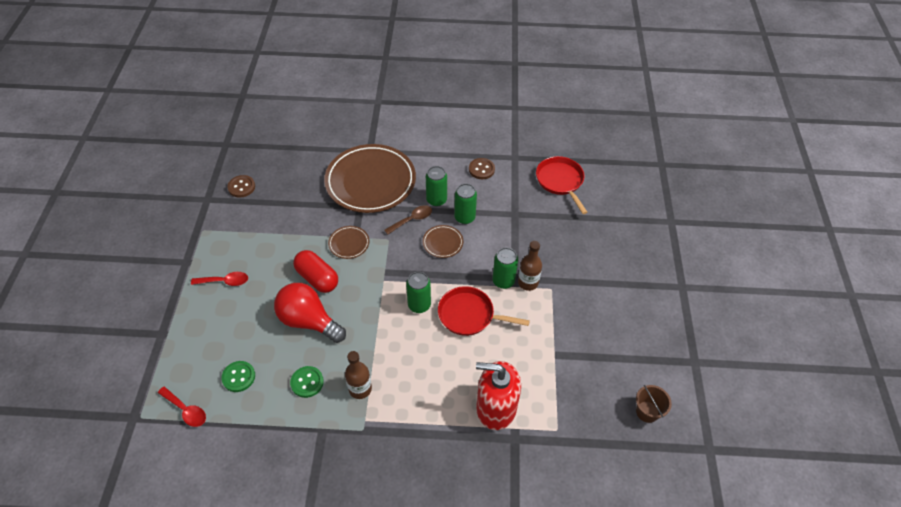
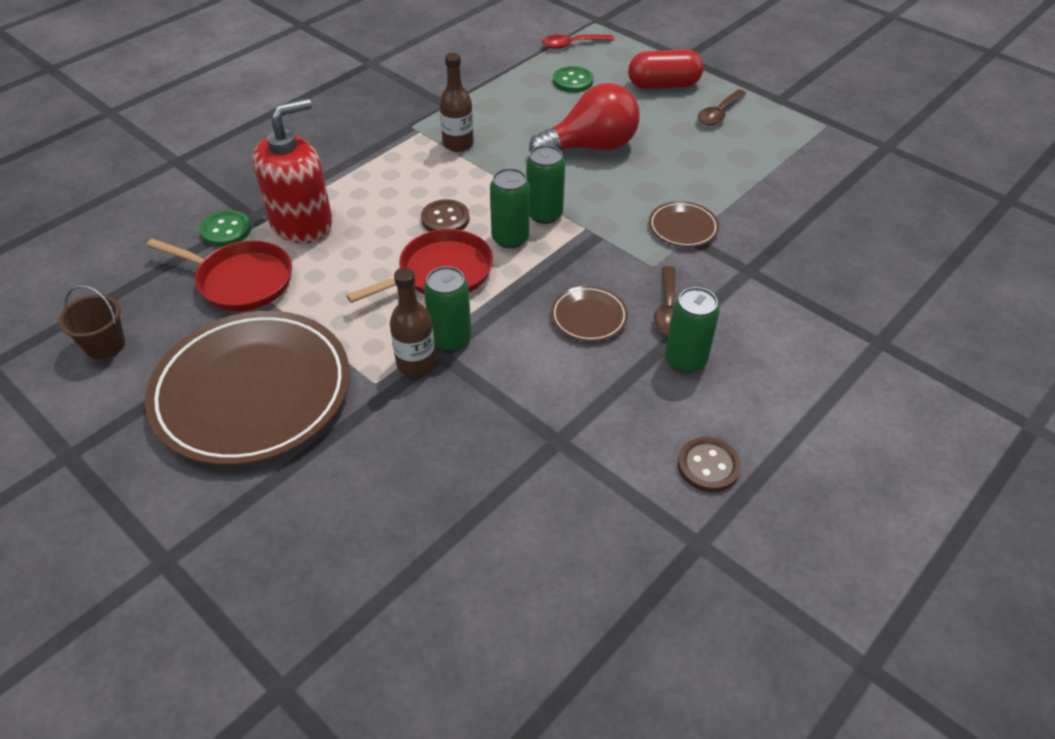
camera: 130 degrees right, 5 degrees down
(224, 281) = (719, 114): red spoon -> brown spoon
(241, 187) = (890, 181): brown button -> brown button (445, 219)
(307, 382) = (512, 116): green button -> green button (226, 230)
(317, 278) = (650, 178): red capsule -> red capsule (663, 85)
(370, 182) = (796, 307): brown plate -> brown plate (252, 392)
(464, 217) = (614, 371): green can -> green can (544, 214)
(560, 181) = (567, 573): red pan -> red pan (240, 281)

